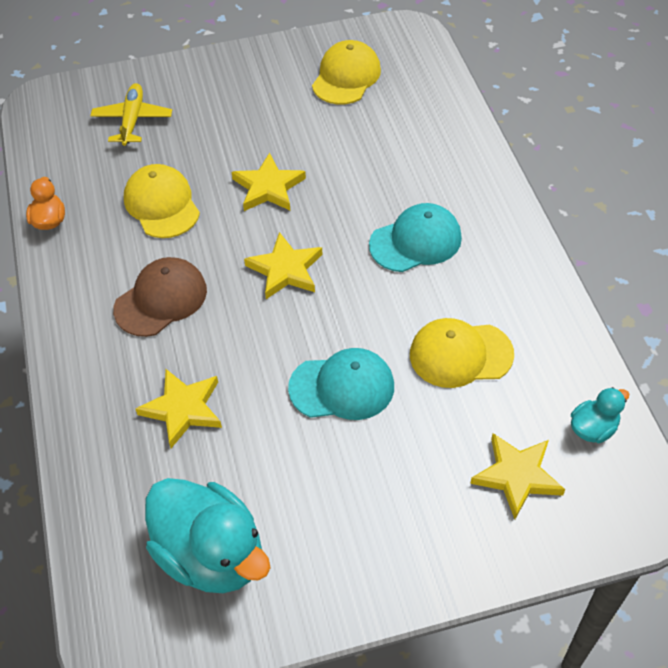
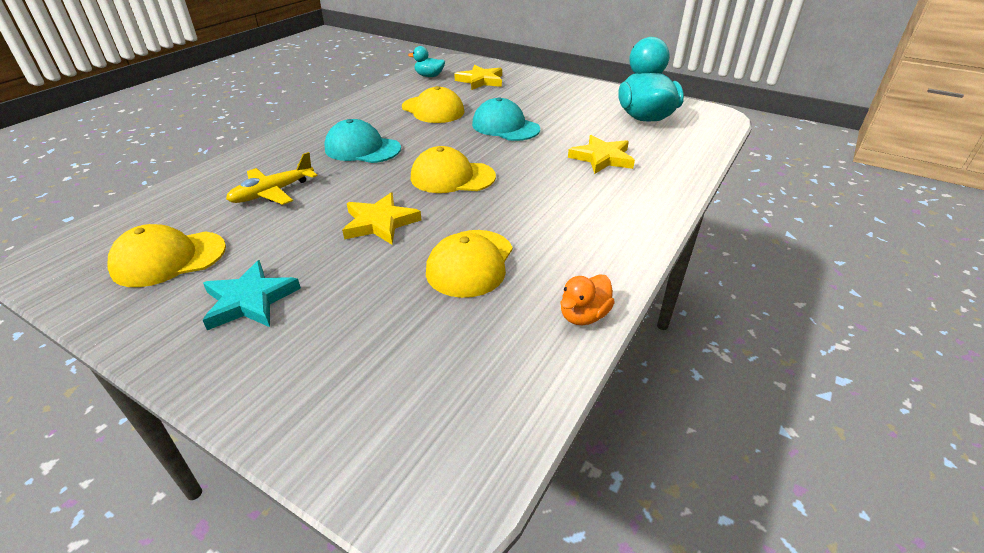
camera: 135 degrees left, 15 degrees down
(132, 120) = (380, 365): yellow plane -> yellow plane (272, 193)
(161, 299) = (553, 207): brown cap -> none
(253, 95) = (250, 300): none -> turquoise star
(285, 269) = (452, 177): yellow star -> yellow cap

